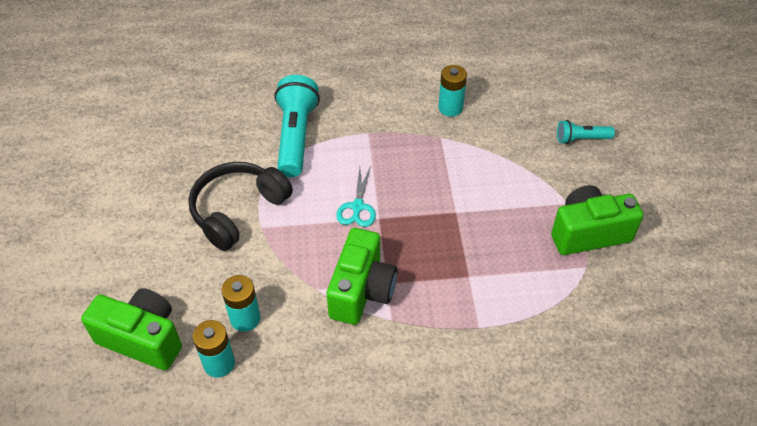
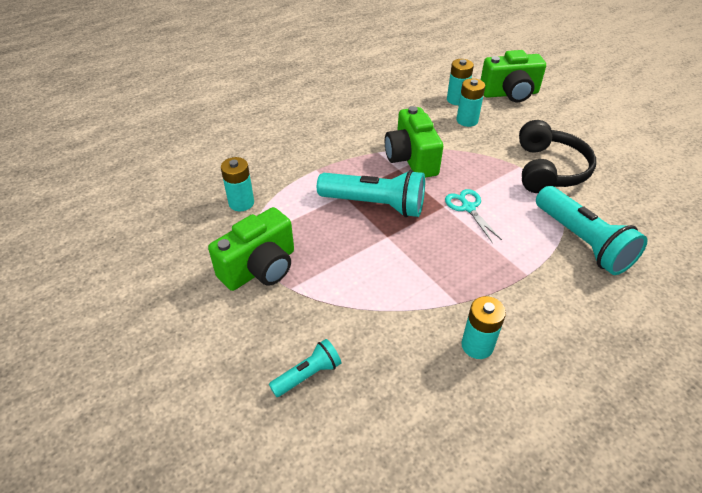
camera: 150 degrees right, 5 degrees down
(443, 251) = (375, 204): none -> turquoise flashlight
(583, 318) = (241, 203): none -> turquoise battery

